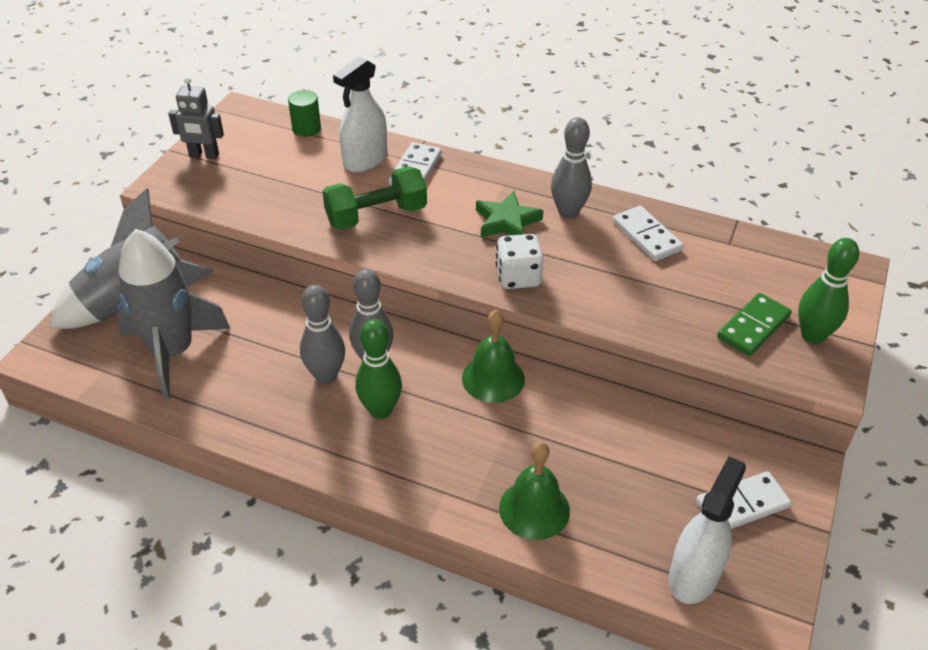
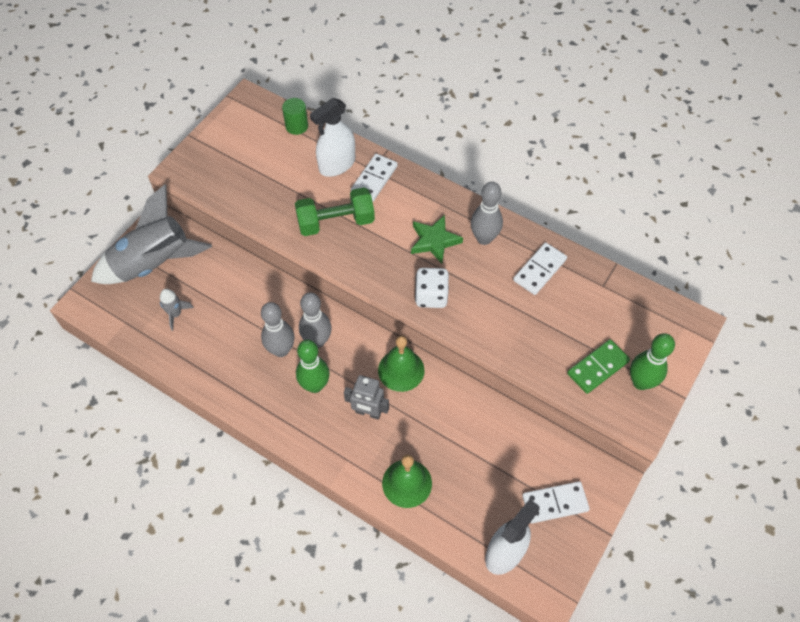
camera: 10 degrees right, 15 degrees up
(173, 352) = (175, 314): grey rocket -> grey rocket, size x0.41
(204, 155) = (214, 144): grey robot -> grey robot (368, 412)
(646, 236) = (539, 270): white domino -> white domino turned 60 degrees clockwise

